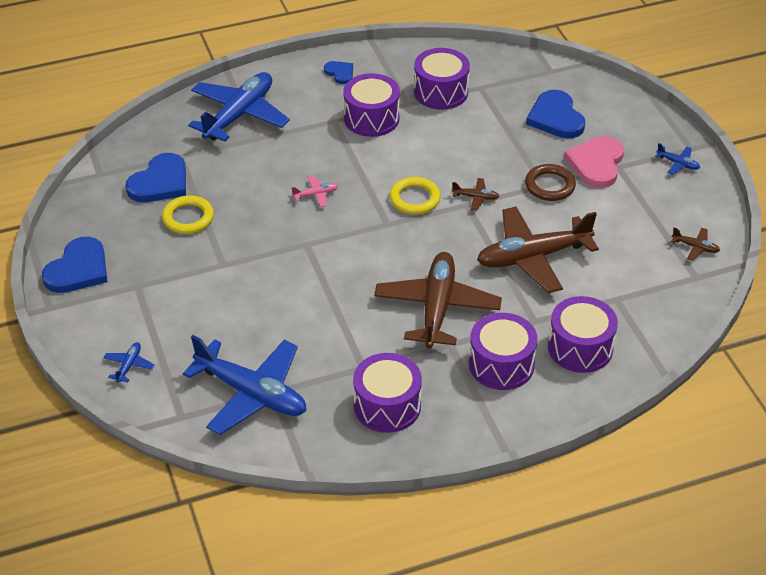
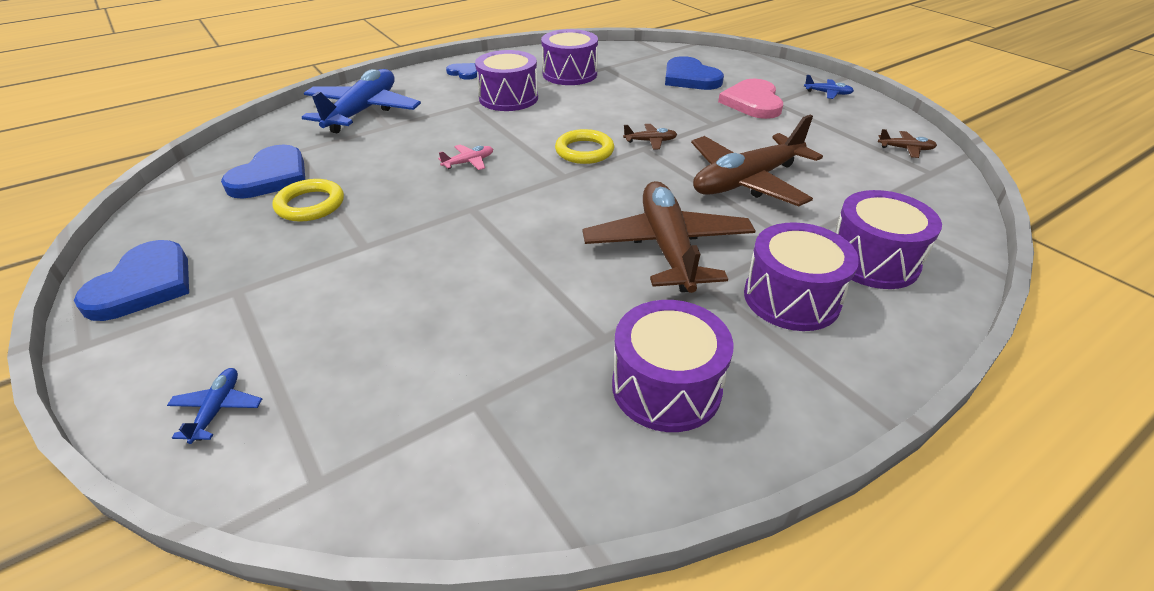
camera: 15 degrees left, 5 degrees down
(252, 394) = (441, 413): blue plane -> none
(550, 185) = (720, 123): brown ring -> none

